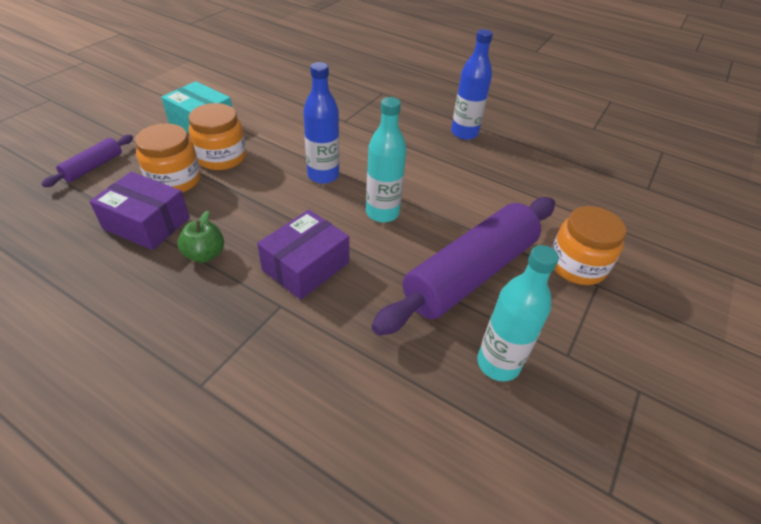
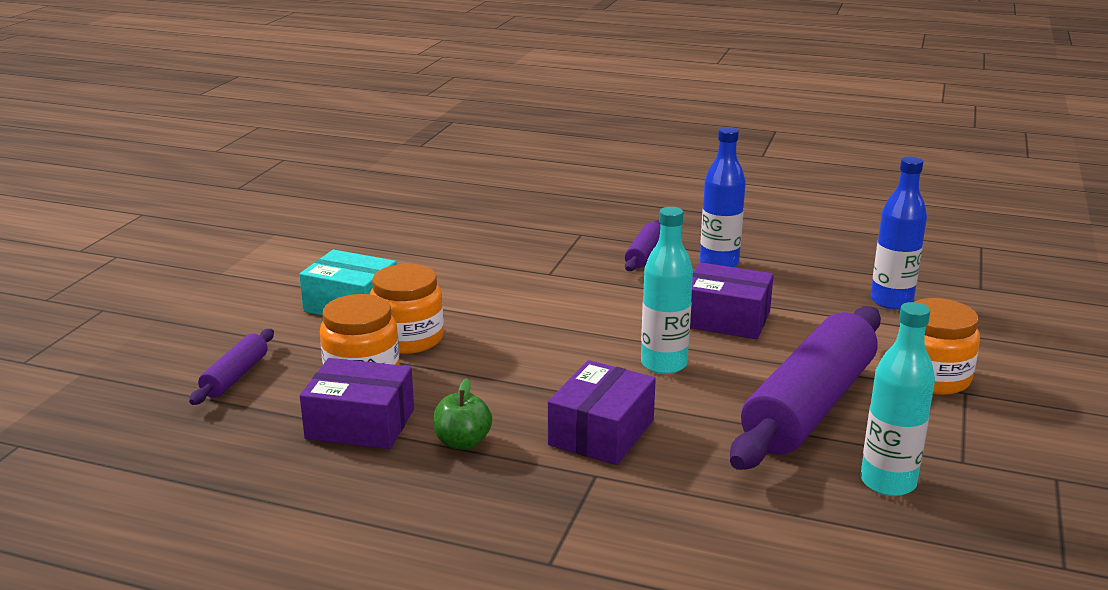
camera: 10 degrees left, 20 degrees down
(323, 175) = (561, 337): blue bottle -> blue bottle (891, 301)
(416, 116) = (644, 254): none -> purple rolling pin
(446, 181) = (726, 319): none -> purple box

